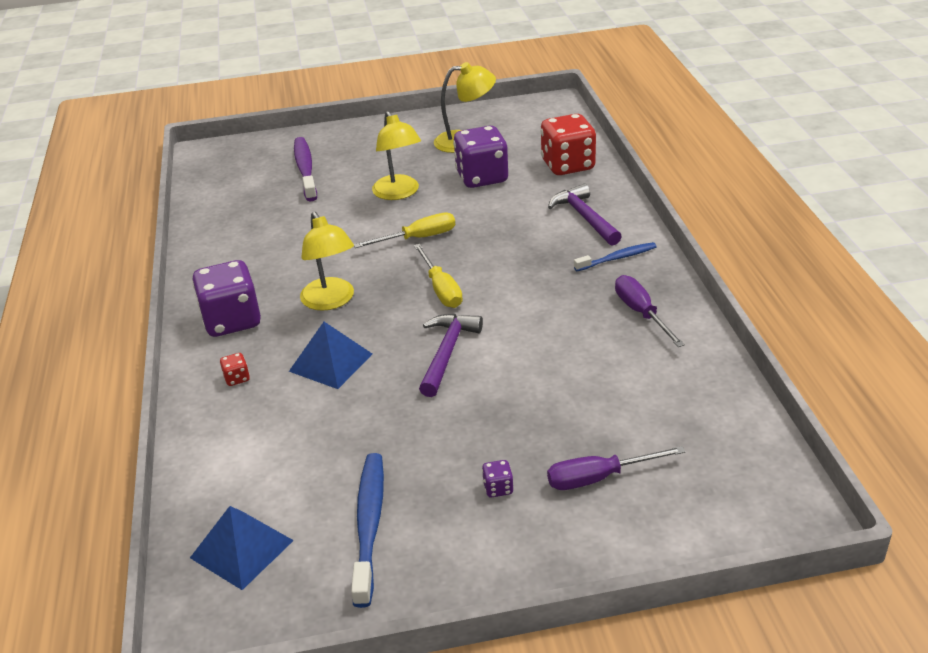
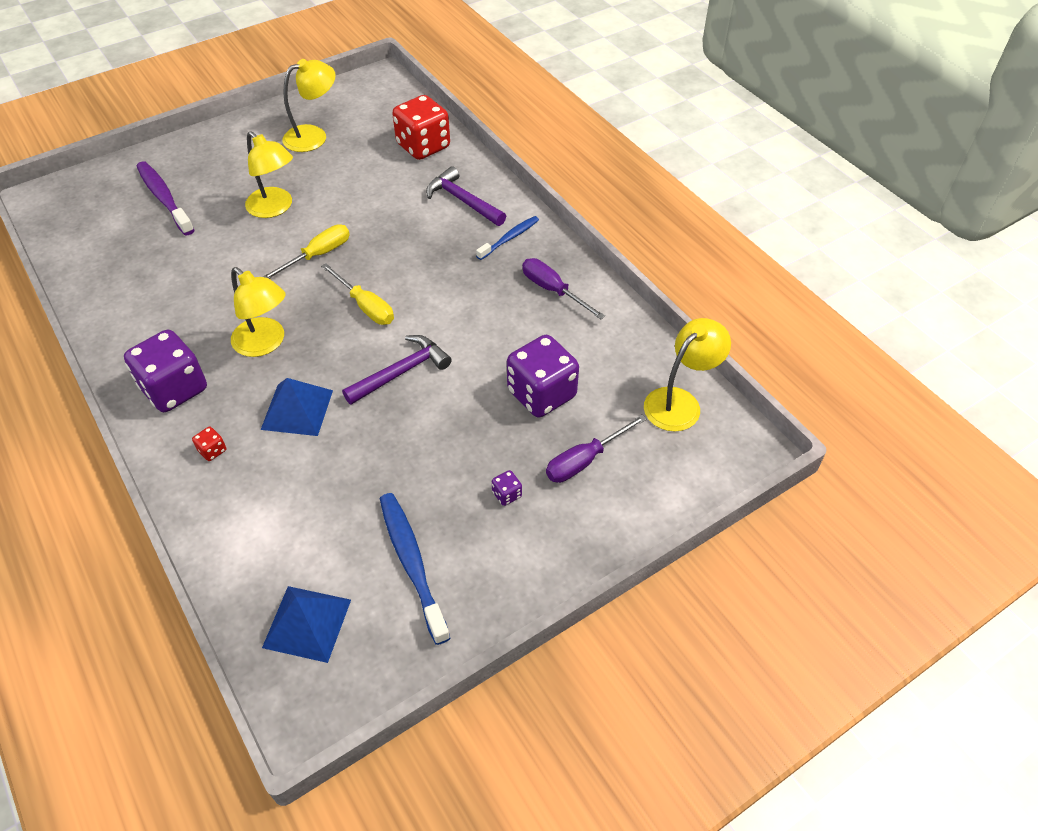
camera: 25 degrees left, 15 degrees up
(447, 352) = (402, 372): purple hammer -> purple hammer turned 60 degrees clockwise
(482, 177) = (348, 175): purple dice -> purple dice (541, 394)
(736, 448) = (680, 402): none -> yellow lamp

